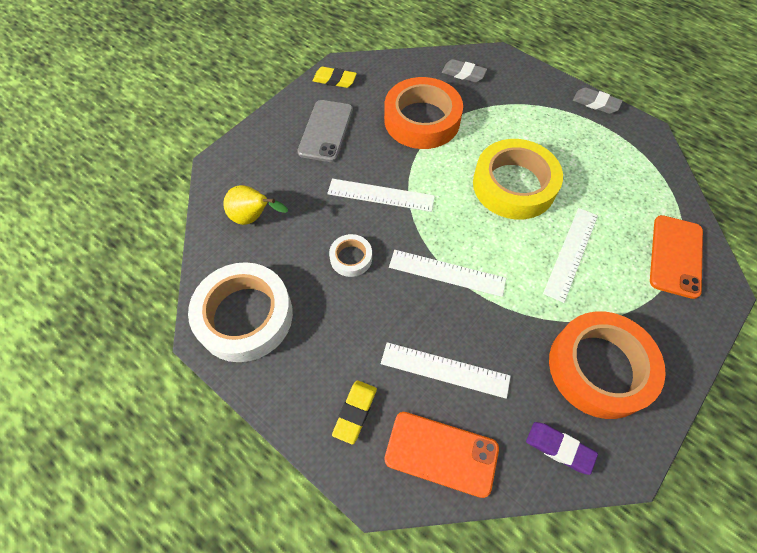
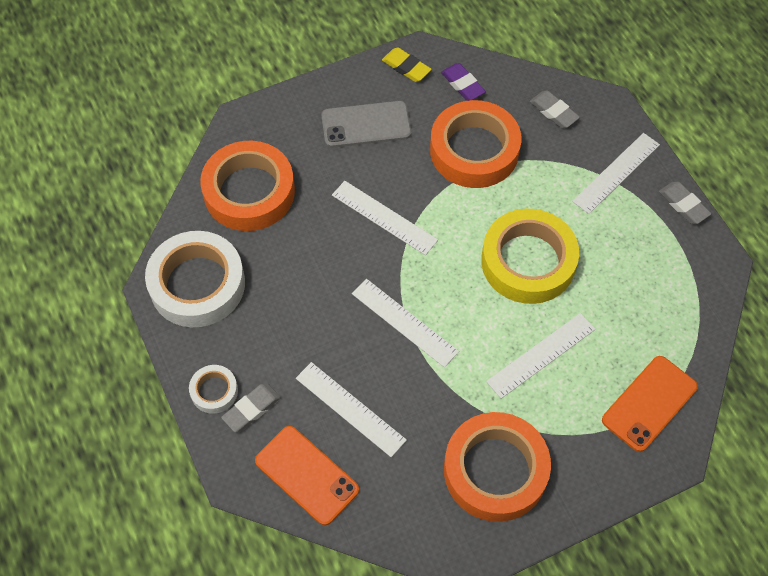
camera: 25 degrees right, 0 degrees up
(254, 218) = (249, 192): yellow pear -> orange tape
(326, 131) = (366, 125): grey phone -> grey phone turned 45 degrees clockwise
(351, 258) = (321, 269): white tape -> white tape (214, 391)
(355, 412) = (251, 409): yellow eraser -> grey eraser
(535, 99) = (616, 173): none -> white ruler
(559, 448) = (412, 518): purple eraser -> purple eraser (462, 84)

